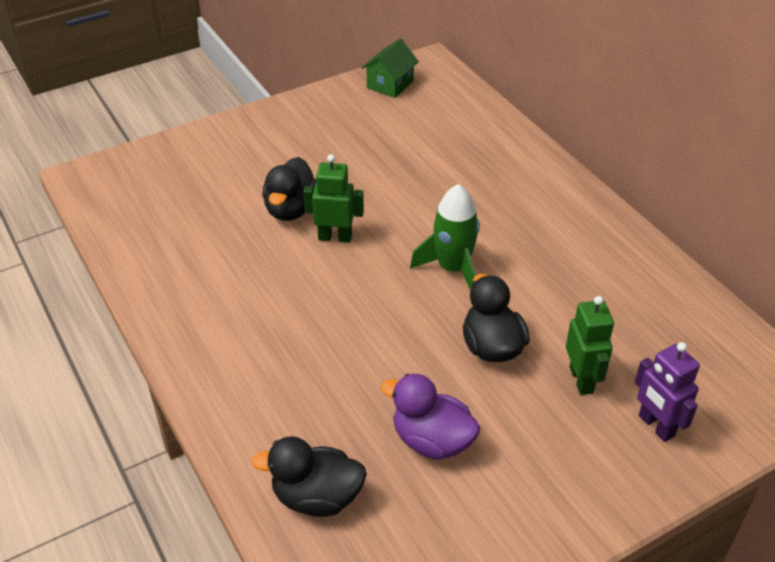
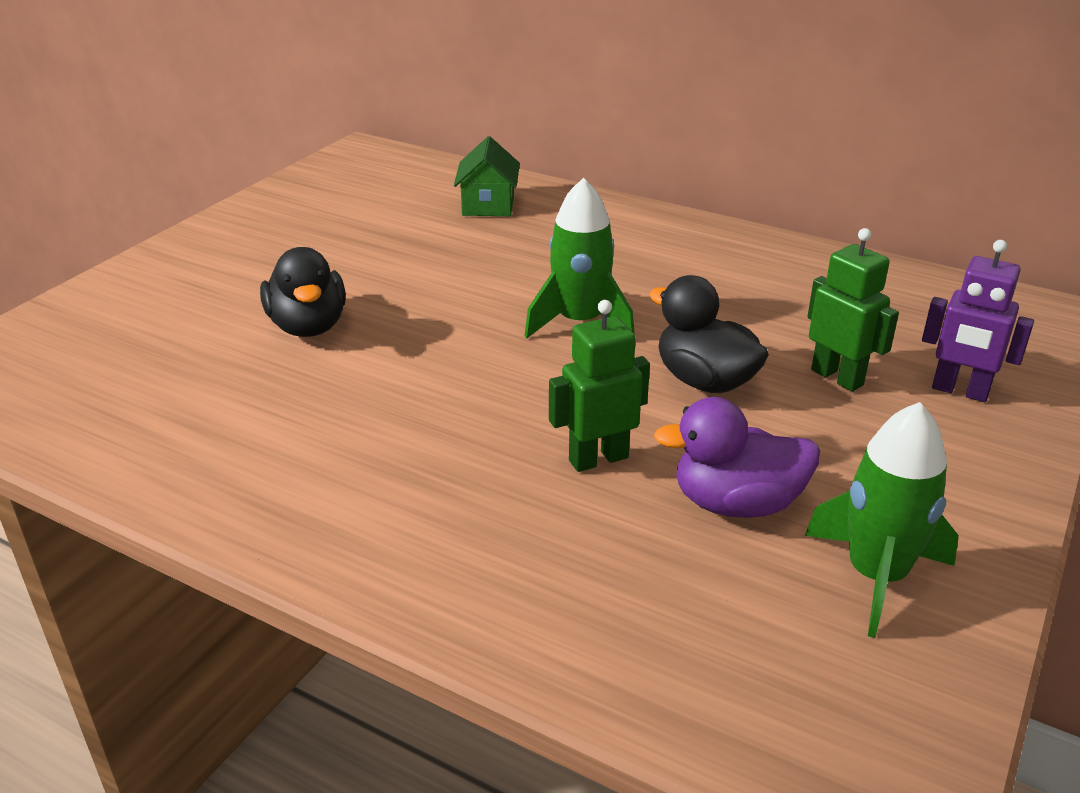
camera: 30 degrees left, 10 degrees down
(316, 497) = (653, 634): black duck -> none
(335, 237) = (397, 337): green robot -> green robot (598, 459)
(390, 84) = (330, 178): green house -> green house (488, 205)
(468, 524) = (875, 576): none -> green rocket

